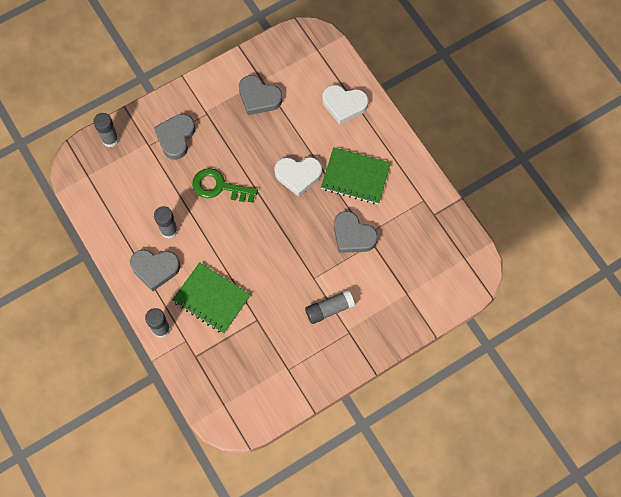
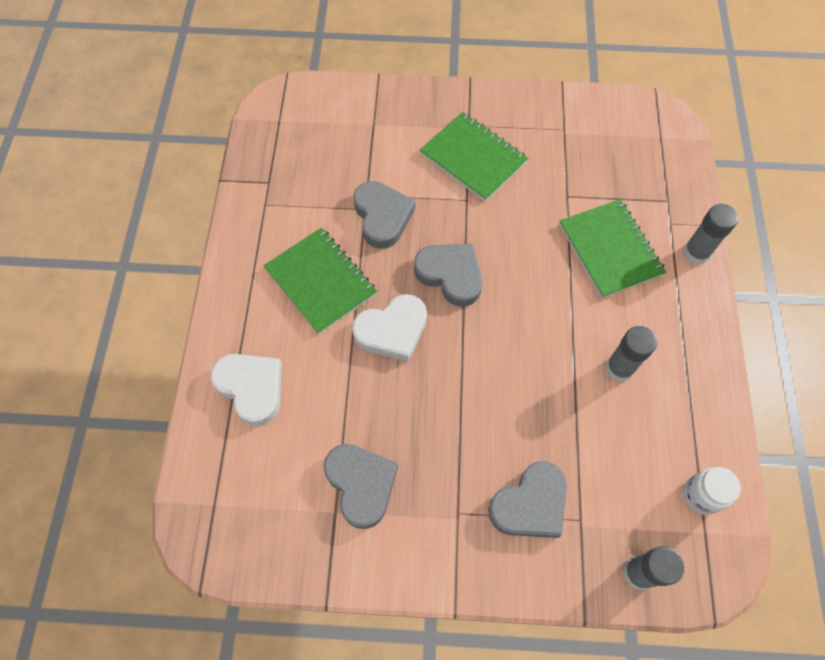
camera: 145 degrees left, 5 degrees down
(97, 191) = (701, 495): none -> white jar
(155, 269) = (666, 329): grey heart -> grey heart (450, 275)
(219, 187) = (511, 384): green key -> none
(298, 175) = (392, 331): white heart -> white heart turned 120 degrees clockwise
(329, 309) = (473, 158): grey glue stick -> green notebook

